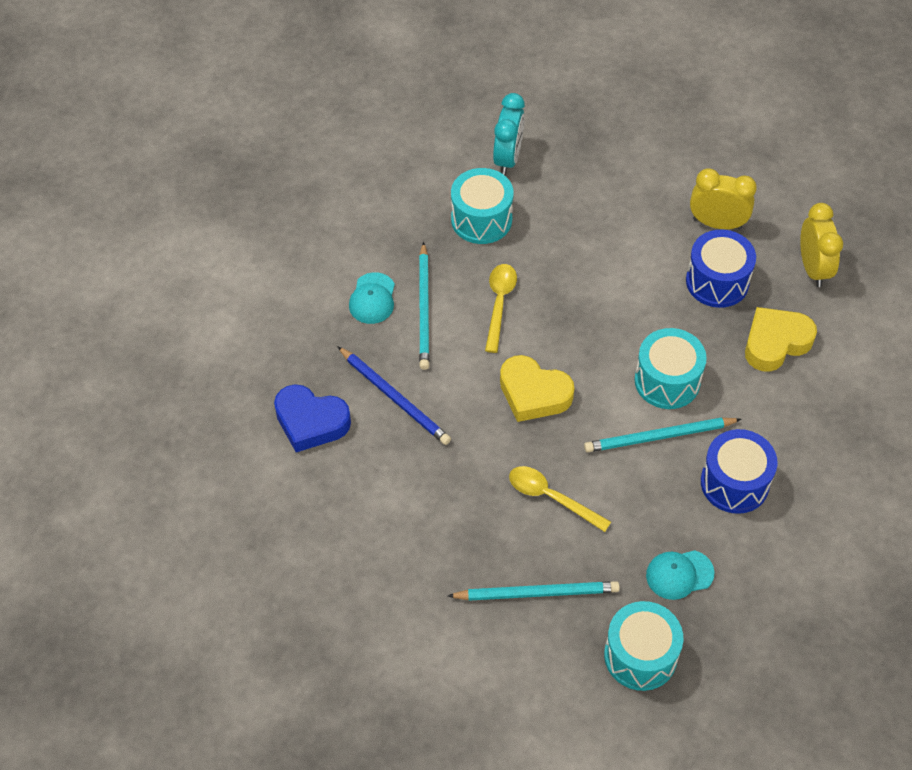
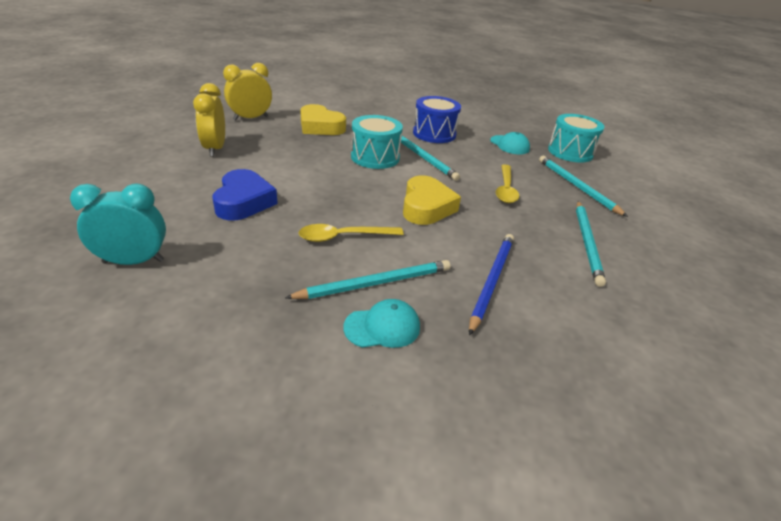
camera: 115 degrees left, 20 degrees down
(311, 422) = (570, 336): blue heart -> blue heart (244, 201)
(419, 521) = (587, 243): none -> turquoise pencil
(481, 219) = (234, 265): turquoise drum -> none
(717, 281) = (275, 146): blue drum -> none

